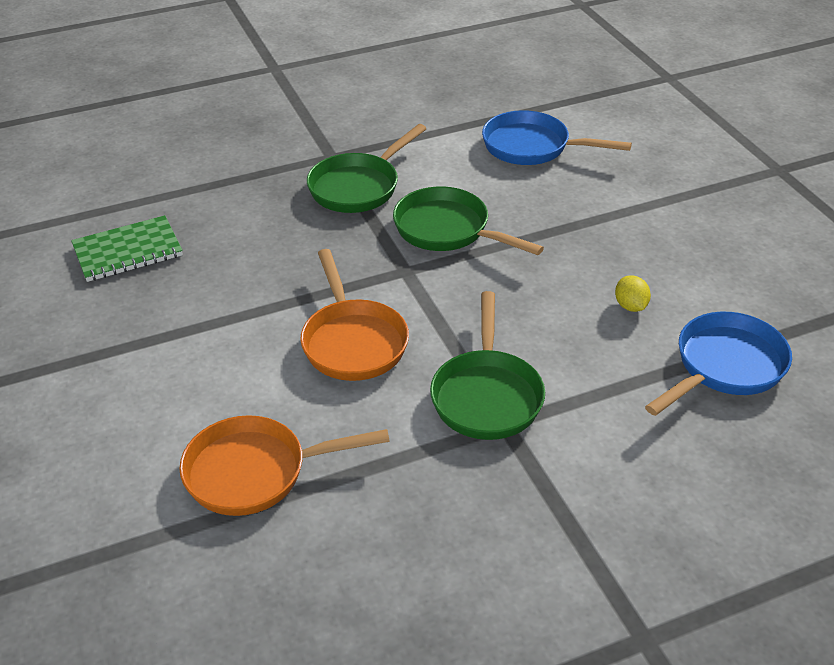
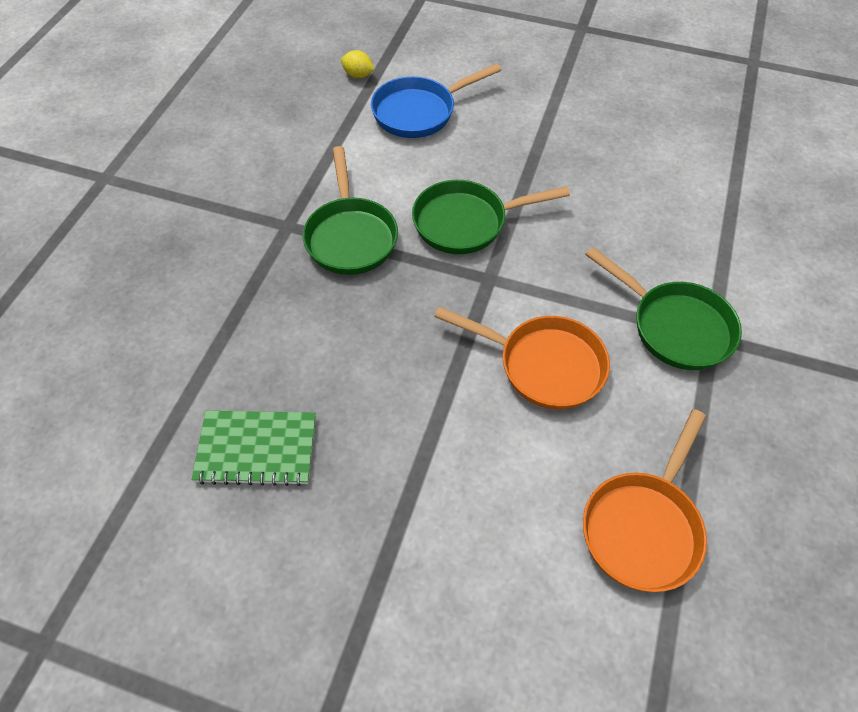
camera: 50 degrees left, 15 degrees up
(128, 251) = (256, 449): green notebook -> green notebook turned 75 degrees clockwise
(630, 306) = (650, 190): yellow lemon -> yellow lemon (358, 75)
(724, 367) = (749, 191): blue pan -> none

